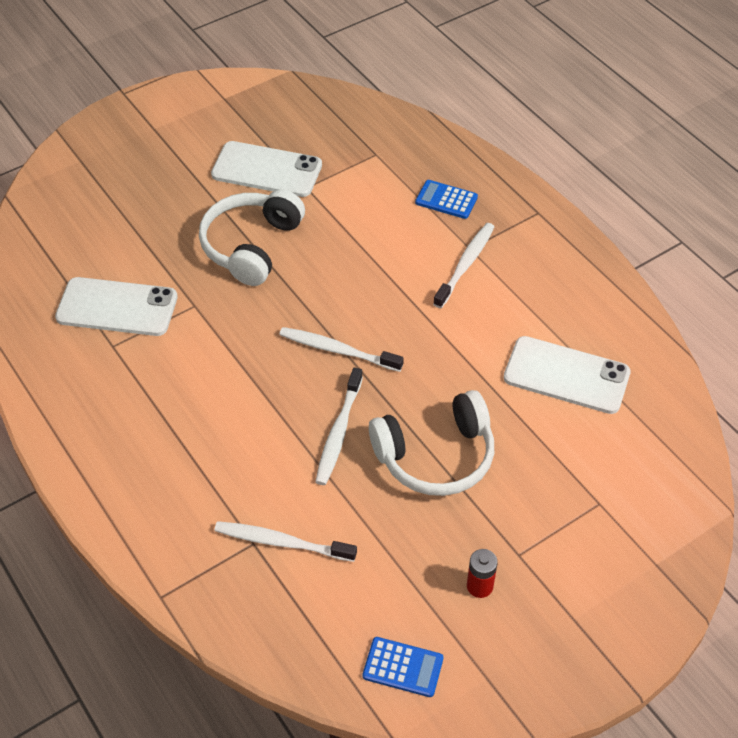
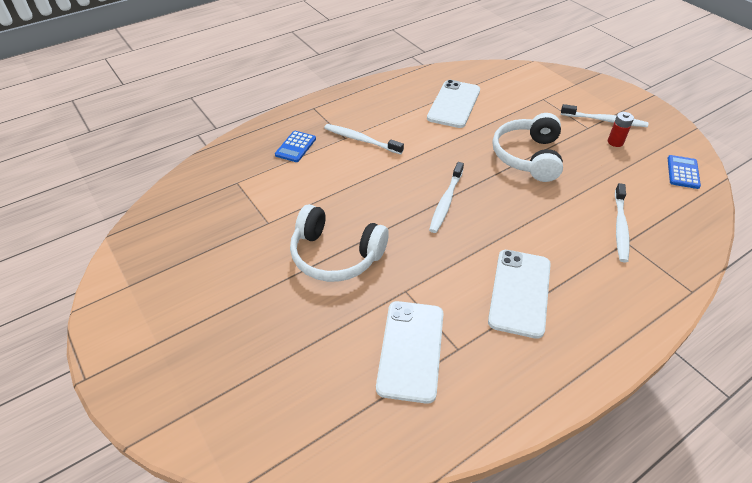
camera: 90 degrees left, 5 degrees down
(267, 170) = (241, 249): white phone -> white phone (520, 292)
(339, 432) = (520, 200): white toothbrush -> white toothbrush (604, 120)
(436, 456) = (528, 156): white headphones -> white headphones turned 150 degrees counterclockwise

